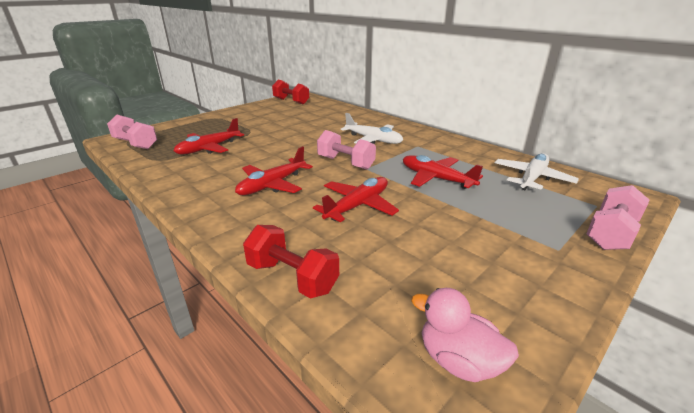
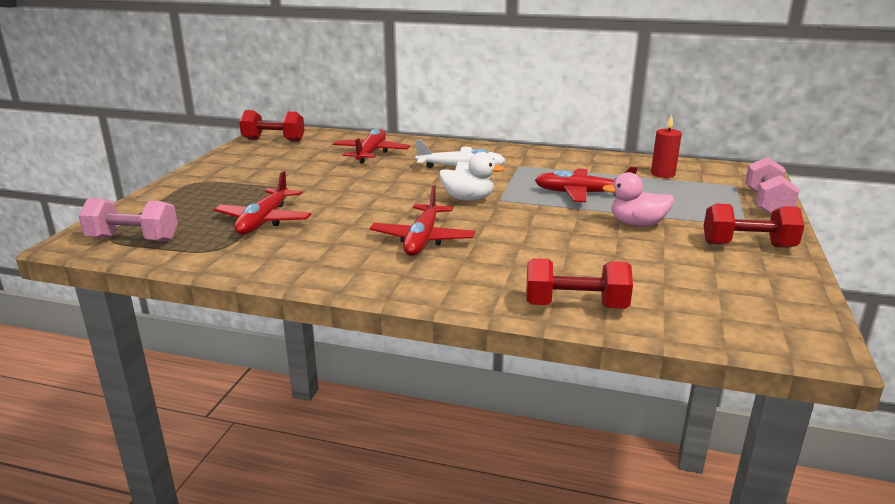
camera: 30 degrees left, 5 degrees down
(345, 163) = (468, 199): pink dumbbell -> white duck
(357, 206) = (544, 235): red plane -> red plane (371, 153)
(458, 360) = (765, 312): pink duck -> pink duck (637, 224)
(532, 178) = (663, 174): white plane -> red candle
(534, 272) = (748, 245): none -> red dumbbell

